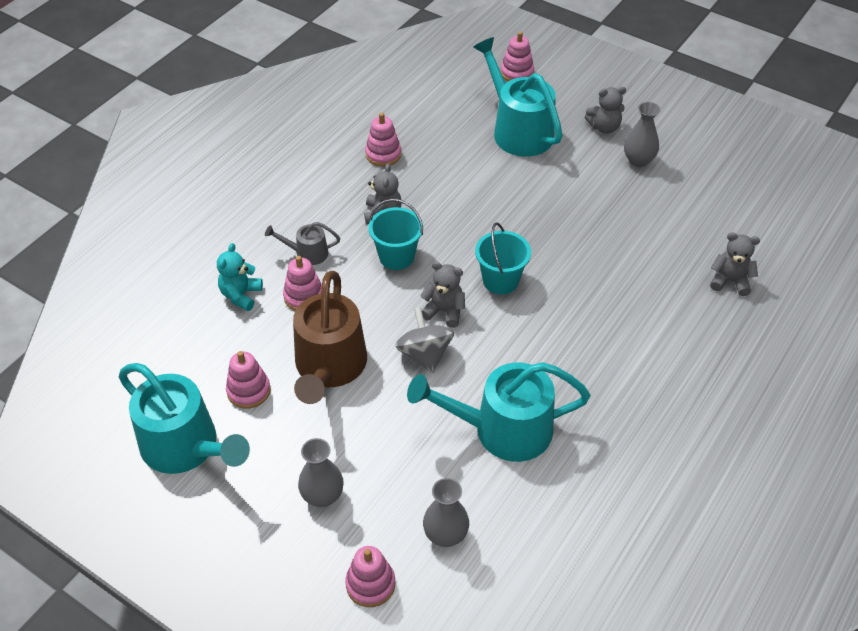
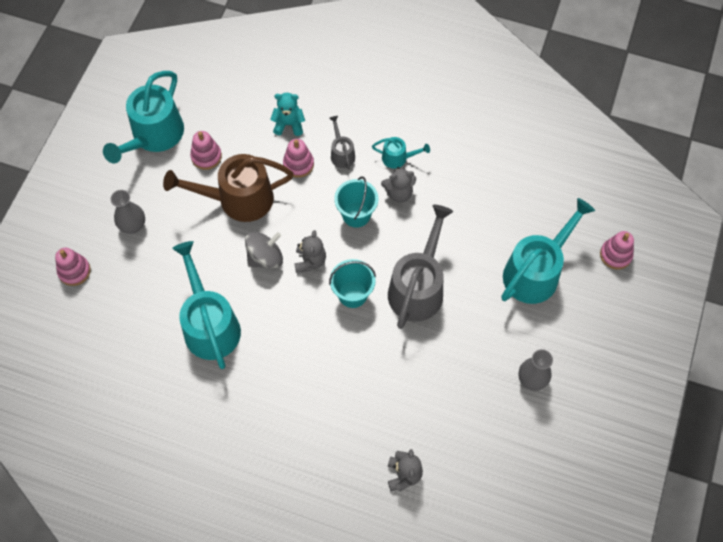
camera: 75 degrees right, 15 degrees up
(336, 205) = (398, 158): none -> turquoise watering can
(383, 154) = (467, 175): pink stacking toy -> none
(445, 535) = (117, 307): grey vase -> none
(509, 223) = (418, 287): none -> grey watering can
(604, 127) = (566, 343): grey teddy bear -> none

